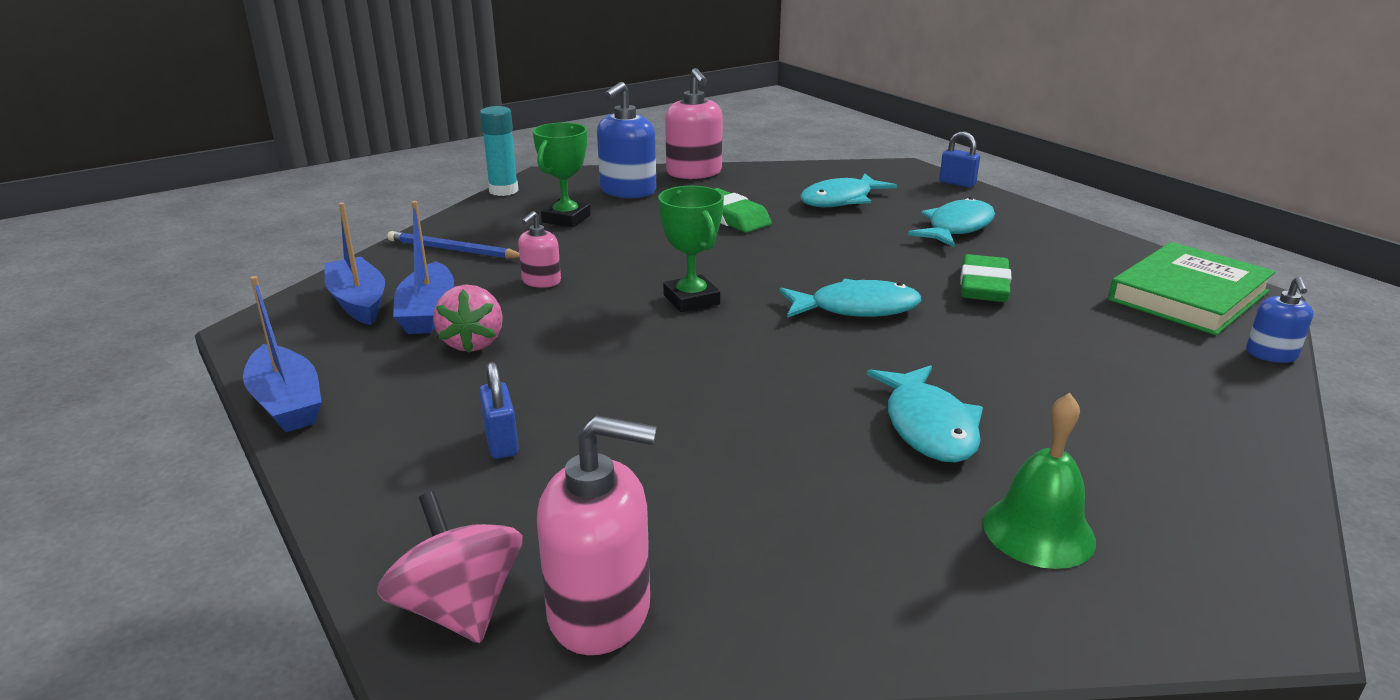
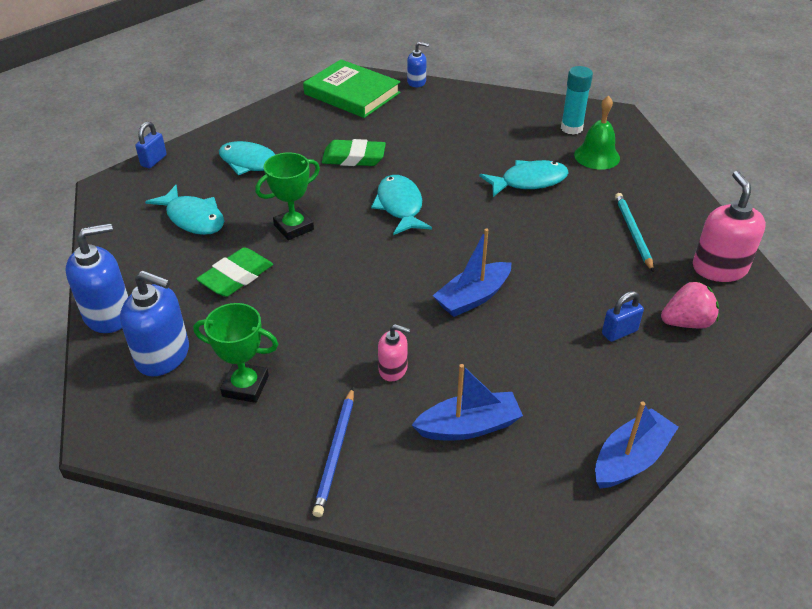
camera: 100 degrees left, 15 degrees up
(358, 302) = (464, 484): blue boat -> blue boat (473, 297)
(459, 608) = (746, 312): pink spinning top -> none
(473, 343) = (508, 381): pink strawberry -> pink strawberry (686, 322)
(503, 191) = (158, 462): turquoise glue stick -> turquoise glue stick (571, 128)
(691, 300) = (406, 279): green trophy -> green trophy (293, 227)
(694, 173) = (108, 314): pink soap dispenser -> blue soap dispenser
(749, 518) = (633, 232): none -> turquoise pencil

